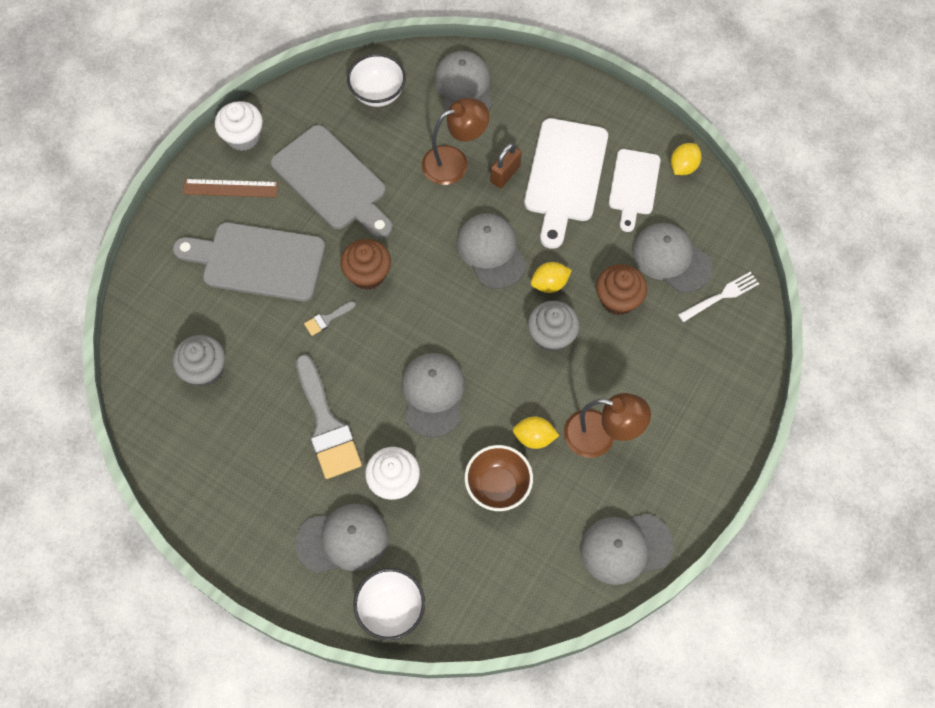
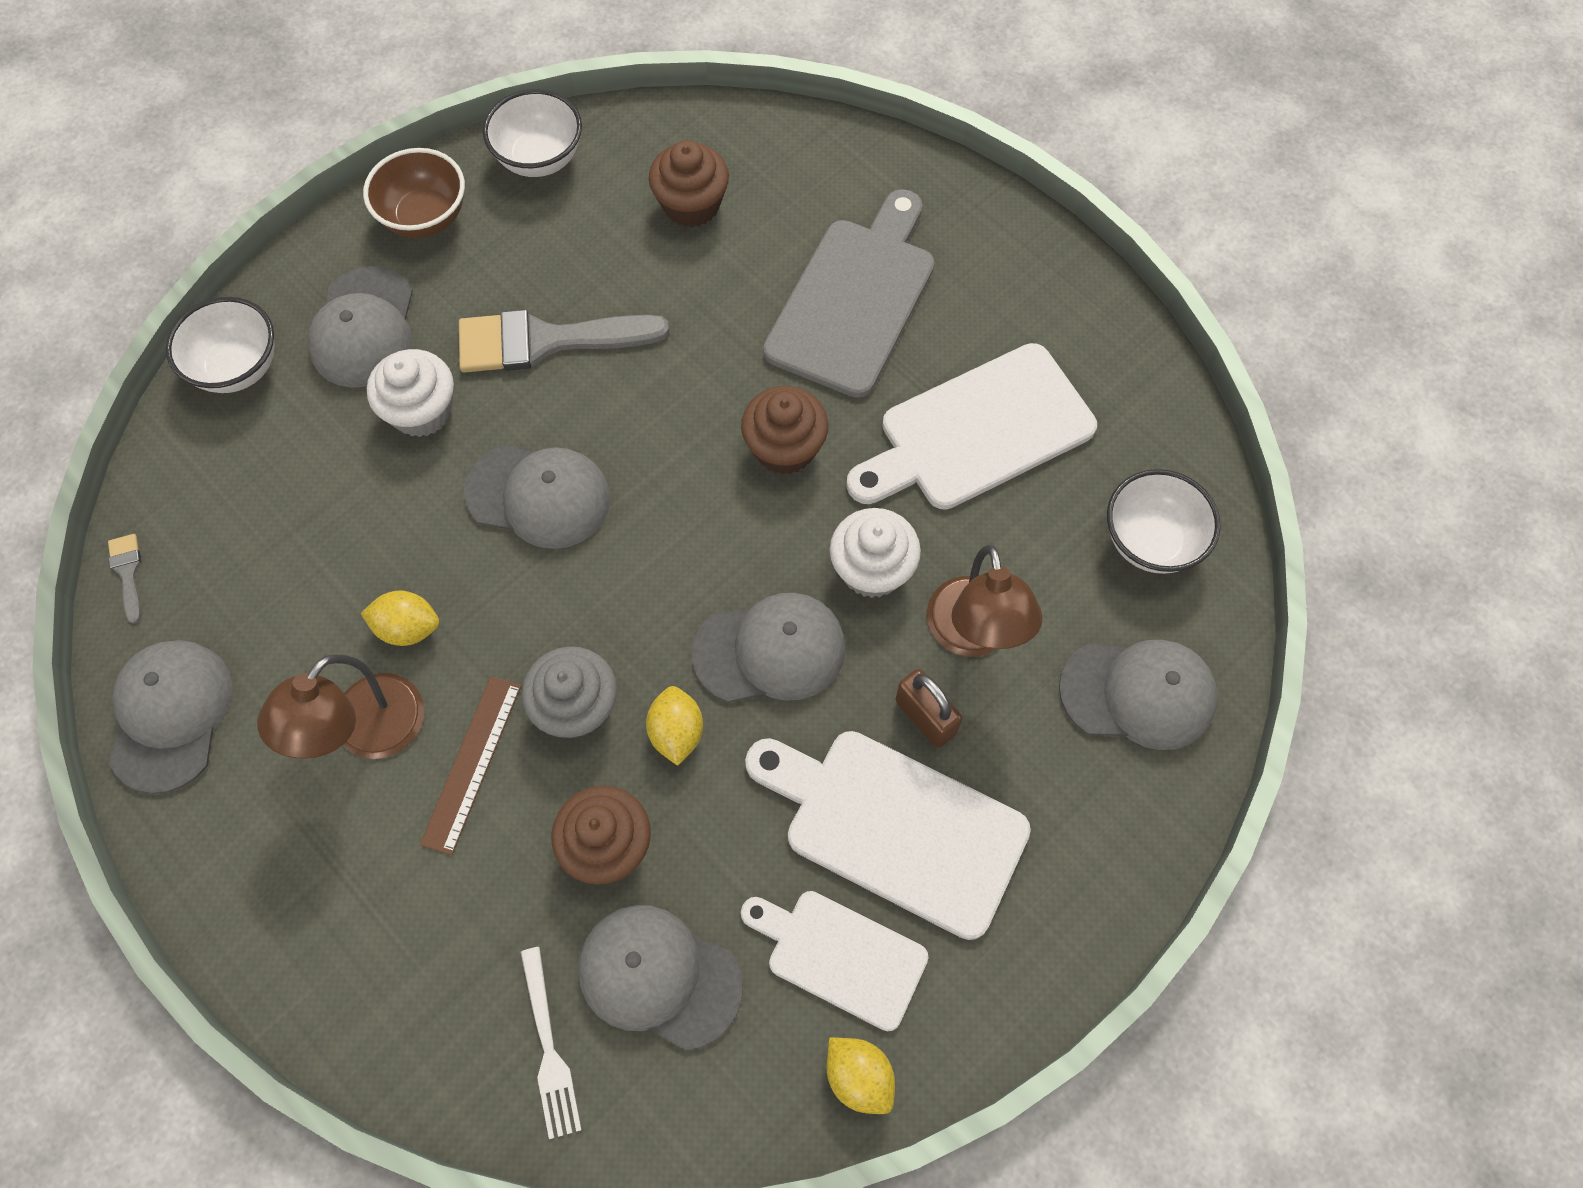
camera: 105 degrees right, 0 degrees up
(184, 475) = (540, 158): none -> white bowl
(204, 369) = (691, 205): grey cupcake -> brown cupcake
(230, 188) = (1001, 284): brown ruler -> brown ruler (472, 763)
(243, 136) = (1099, 317): white cupcake -> white cupcake (872, 569)
(327, 319) = (721, 375): grey brush -> grey brush (128, 572)
(332, 182) = (978, 431): grey cutting board -> white cutting board
(498, 486) = (352, 552): brown bowl -> brown bowl (425, 217)
(534, 437) = (408, 628): yellow lemon -> yellow lemon turned 75 degrees clockwise
(671, 259) = (659, 976): grey cap -> grey cap turned 120 degrees counterclockwise

